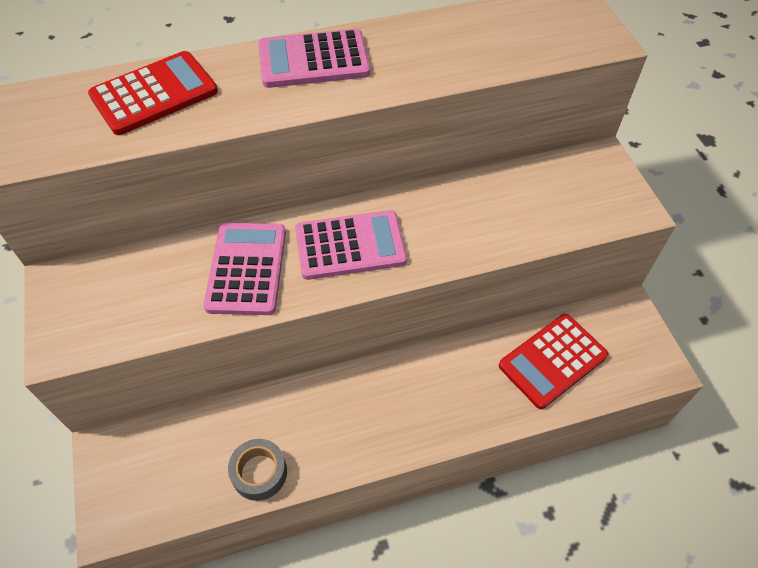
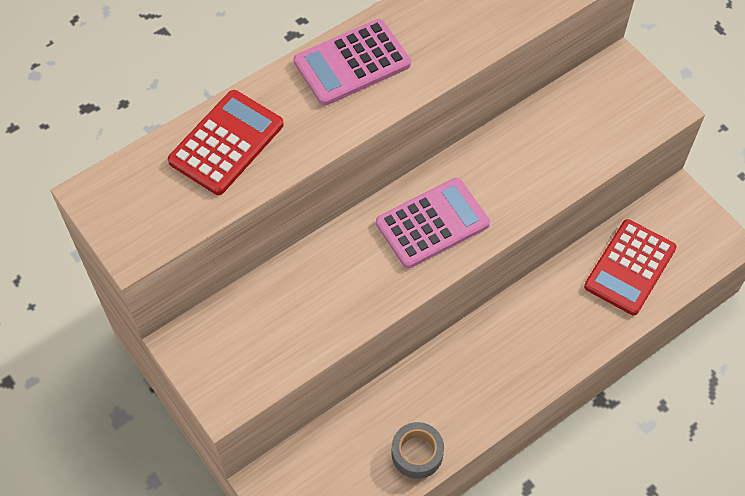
camera: 20 degrees left, 5 degrees up
(247, 269) = (351, 275): pink calculator -> none

